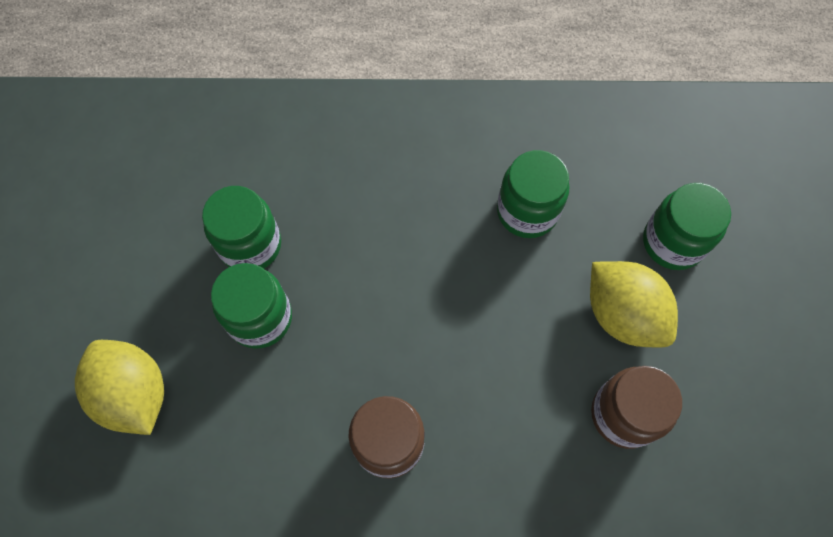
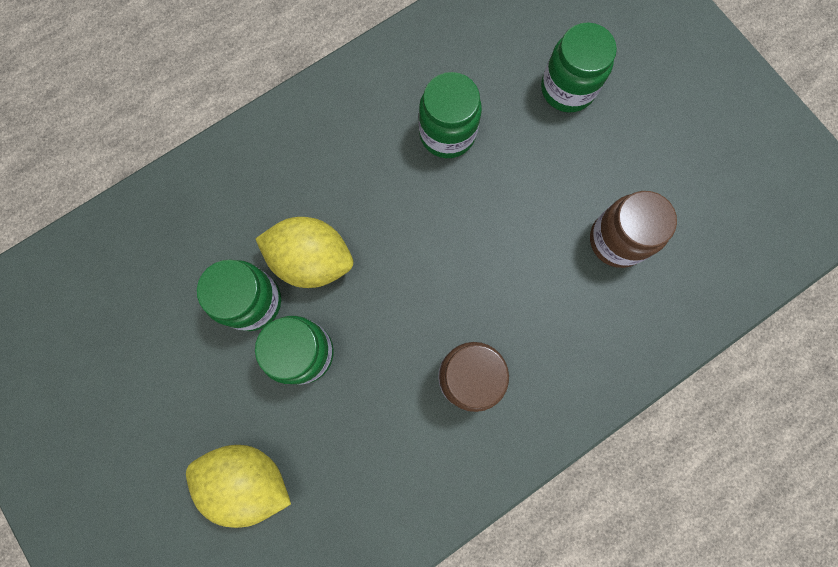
camera: 35 degrees left, 10 degrees up
(622, 314) = (568, 167): yellow lemon -> yellow lemon (312, 260)

